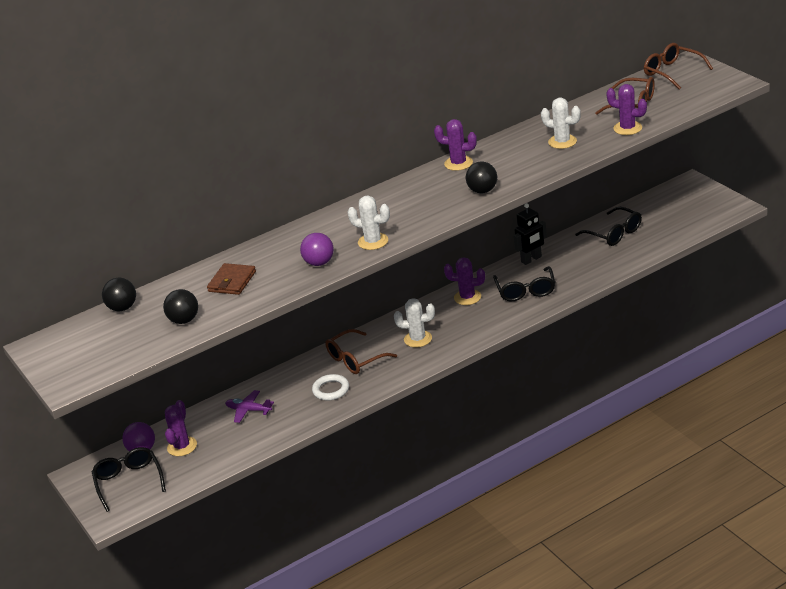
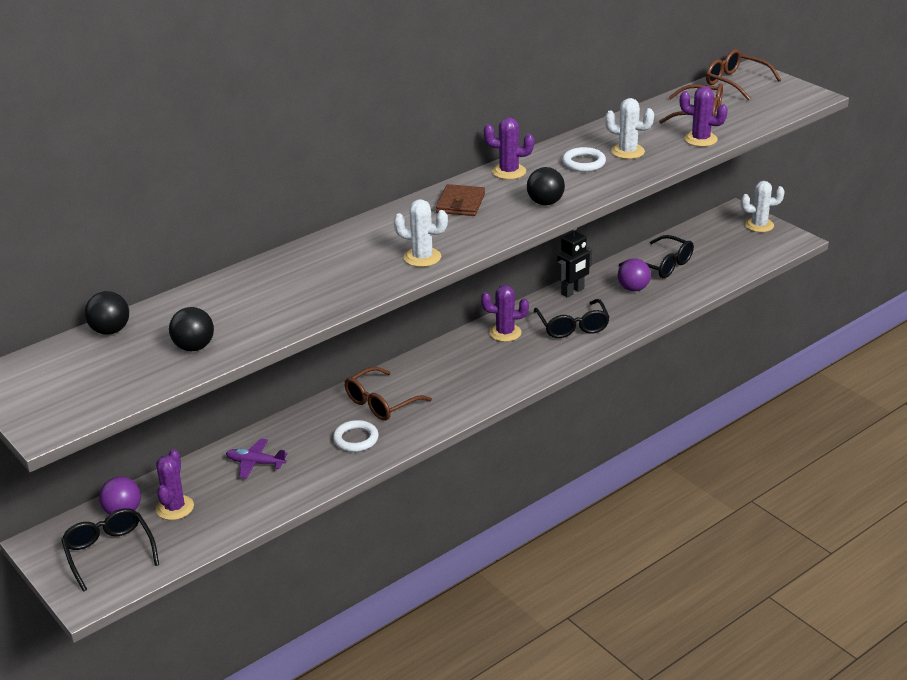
camera: 10 degrees left, 0 degrees up
(232, 281) = (250, 301): brown wallet -> brown wallet (460, 203)
(319, 263) = (359, 281): purple ball -> purple ball (633, 289)
(418, 339) = (453, 380): white cactus -> white cactus (759, 225)
(522, 153) = (583, 163): none -> white ring

